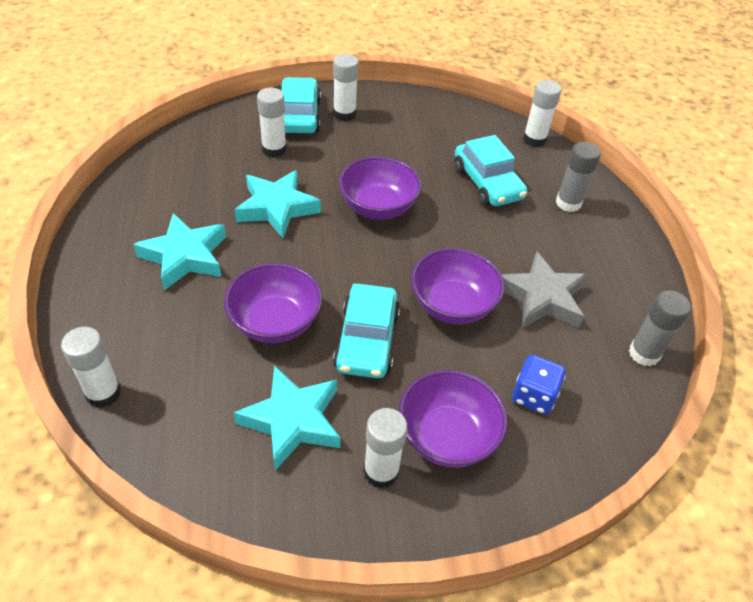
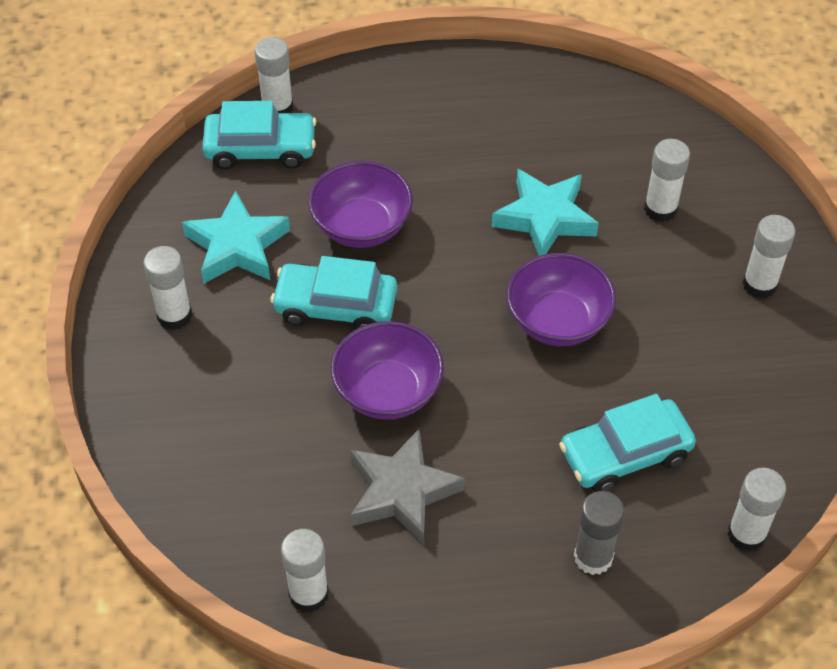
camera: 95 degrees right, 5 degrees up
(185, 256) = (456, 144): turquoise star -> none
(299, 116) = (743, 232): turquoise car -> turquoise car (260, 149)
(447, 436) = (208, 373): purple bowl -> none
(533, 396) = (253, 459): blue dice -> none
(644, 353) = (308, 594): grey glue stick -> white glue stick

